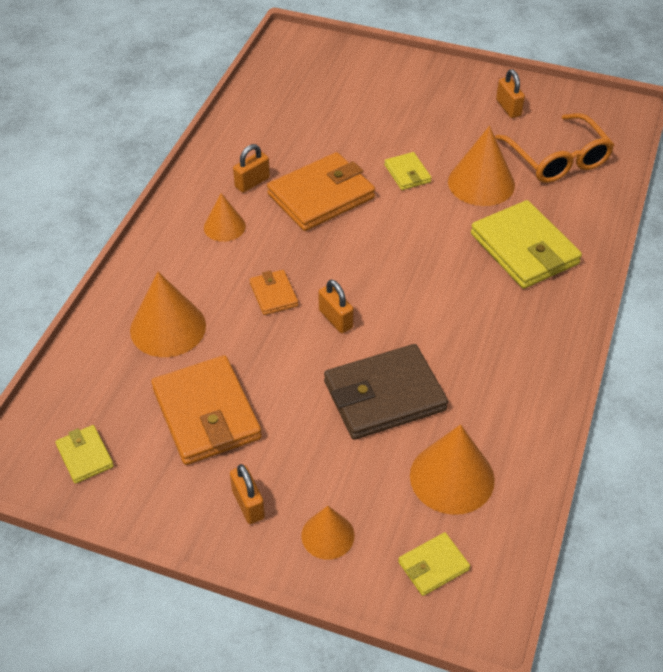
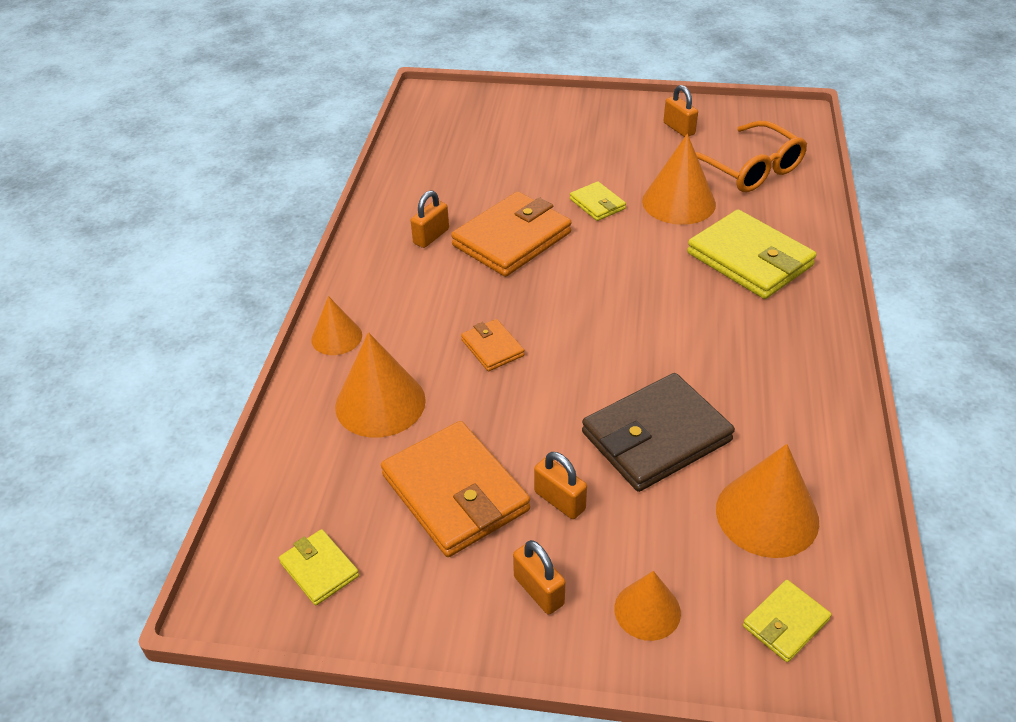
camera: 10 degrees left, 5 degrees down
(224, 226) = (414, 285): orange cone -> orange cone (336, 337)
(335, 319) = (571, 363): orange padlock -> orange padlock (559, 500)

